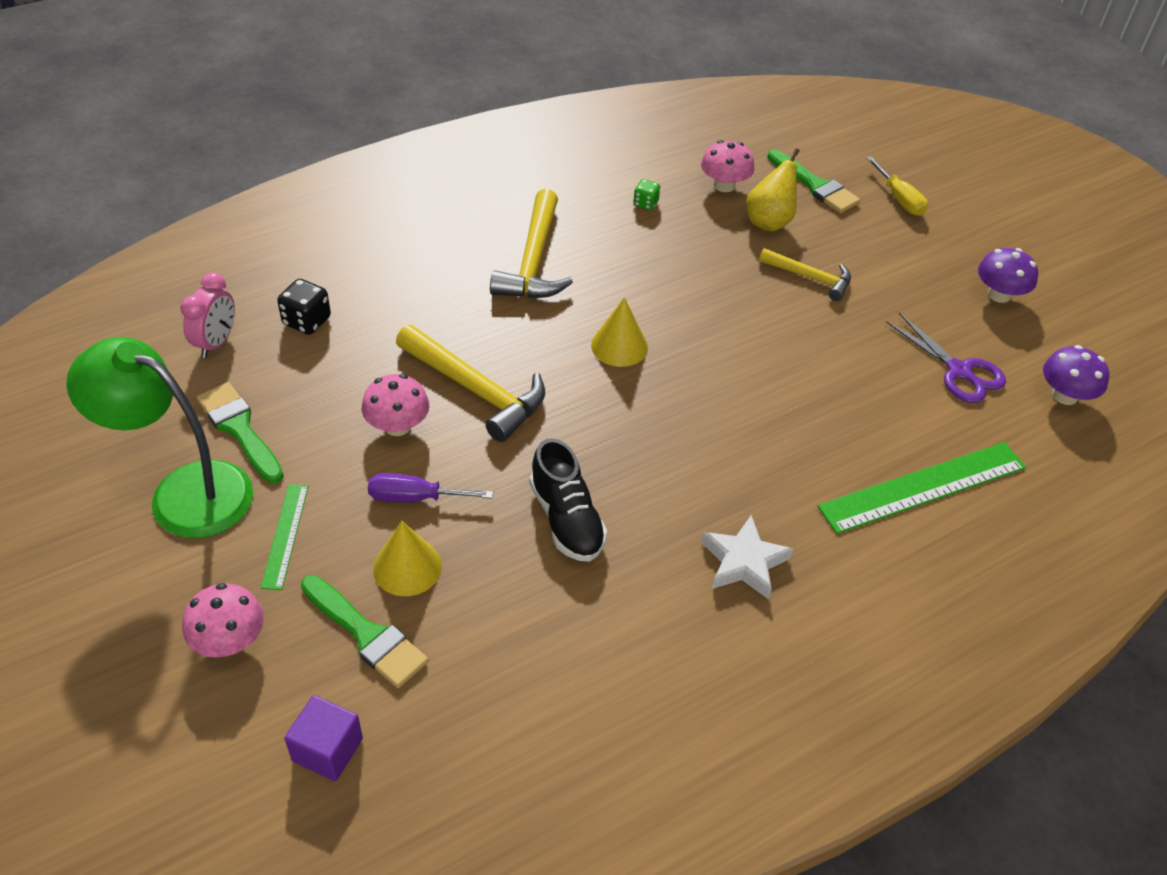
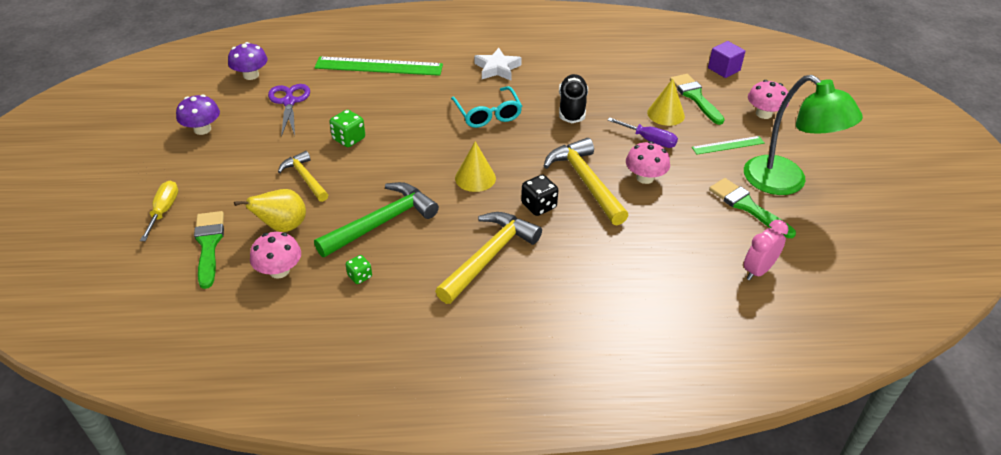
camera: 150 degrees left, 5 degrees down
(239, 429) = (747, 206): green brush -> green brush turned 150 degrees clockwise
(285, 535) = (728, 145): green ruler -> green ruler turned 45 degrees clockwise
(307, 321) = (685, 265): black dice -> black dice (538, 206)
(676, 258) = (381, 222): none -> green hammer
(682, 455) = (488, 114): none -> turquoise glasses
(821, 344) = (349, 139): none -> green dice

